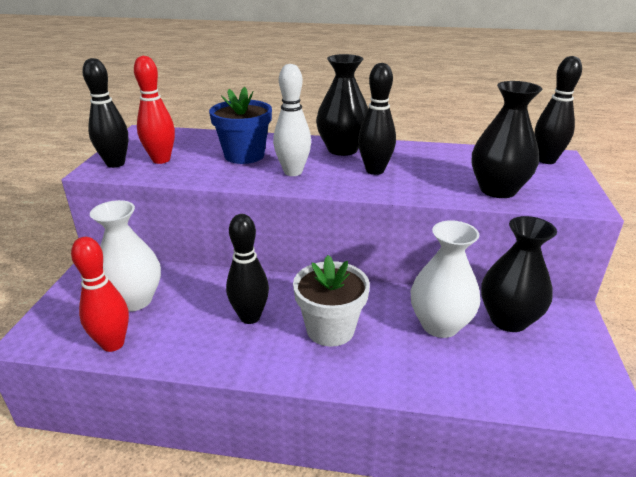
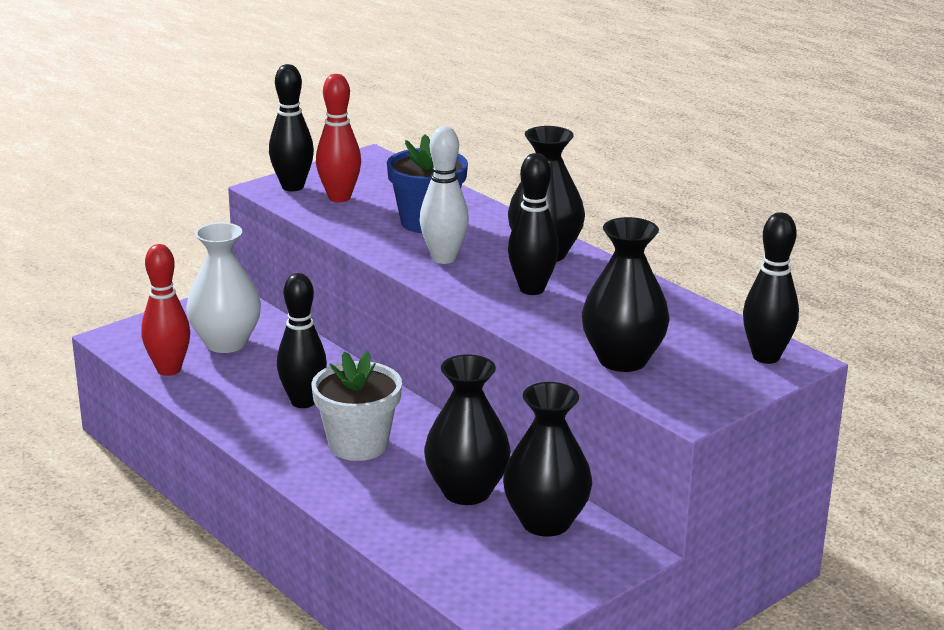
camera: 40 degrees right, 5 degrees down
(440, 325) = (466, 491): white vase -> black vase

